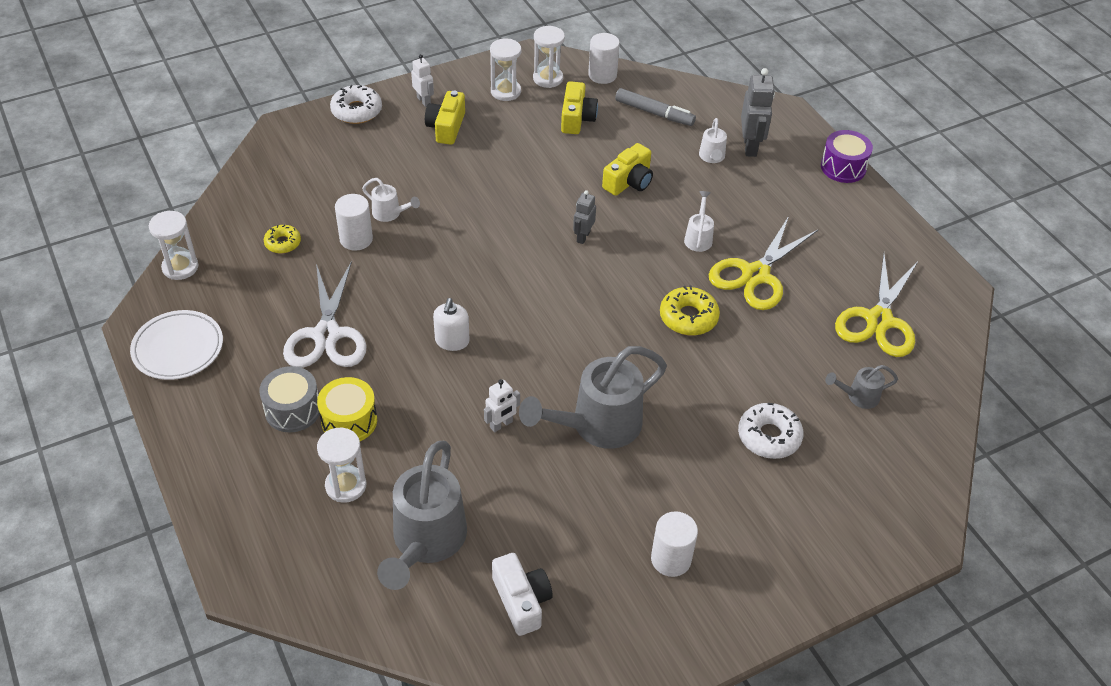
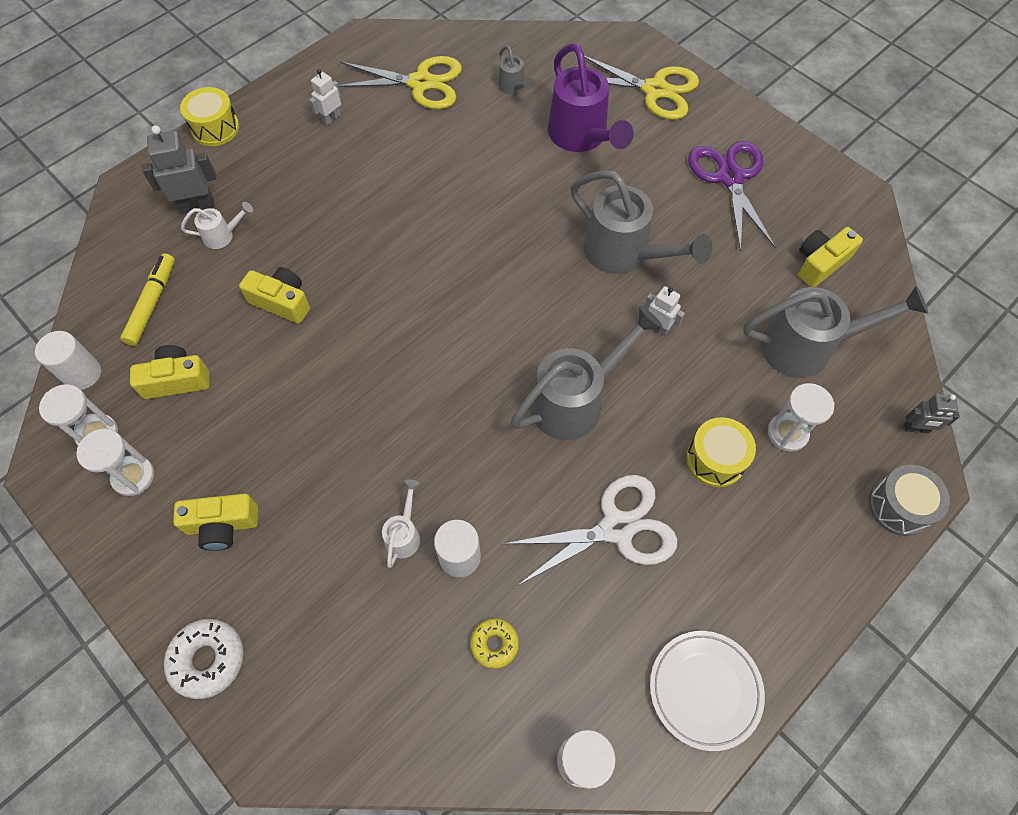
camera: 105 degrees left, 15 degrees up
(293, 410) = (728, 519): grey drum -> grey drum (899, 506)
(424, 101) = (169, 574): white robot -> white robot (331, 118)
(452, 341) = (575, 401): white soap dispenser -> grey watering can
(522, 601) = (820, 263): white camera -> yellow camera
(583, 237) = (383, 324): grey robot -> grey robot (916, 429)
(654, 113) = (152, 303): grey marker -> yellow marker
(671, 559) = (730, 177): white cylinder -> purple scissors
(688, 317) = (467, 213): yellow donut -> none
(698, 238) = (354, 225): white watering can -> none
(756, 275) = (392, 173): yellow scissors -> yellow scissors (654, 90)
(769, 436) = (581, 137): white donut -> purple watering can
(843, 167) = (215, 128): purple drum -> yellow drum

